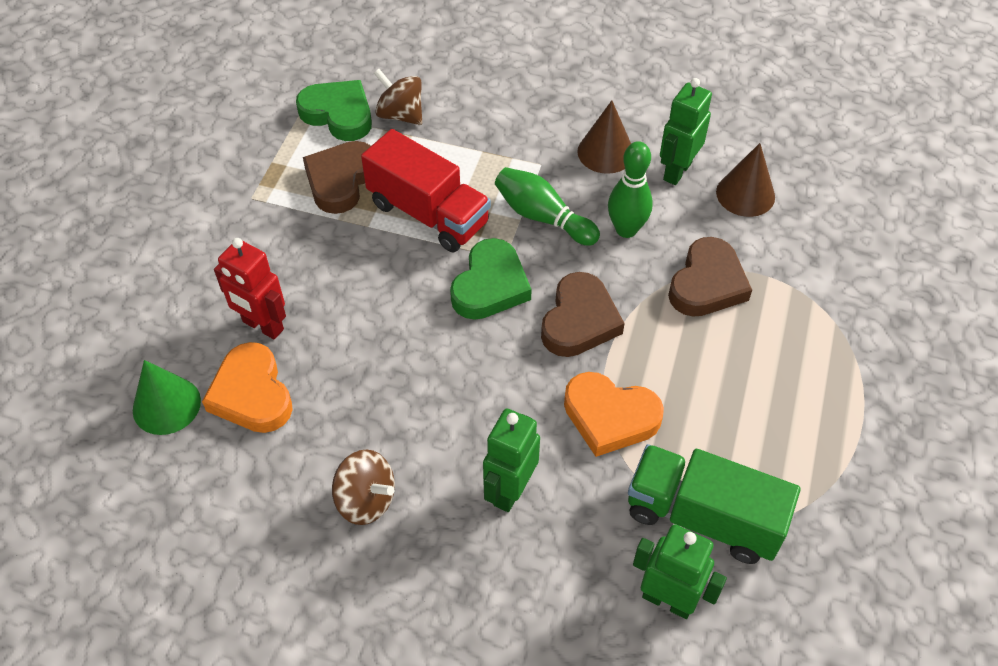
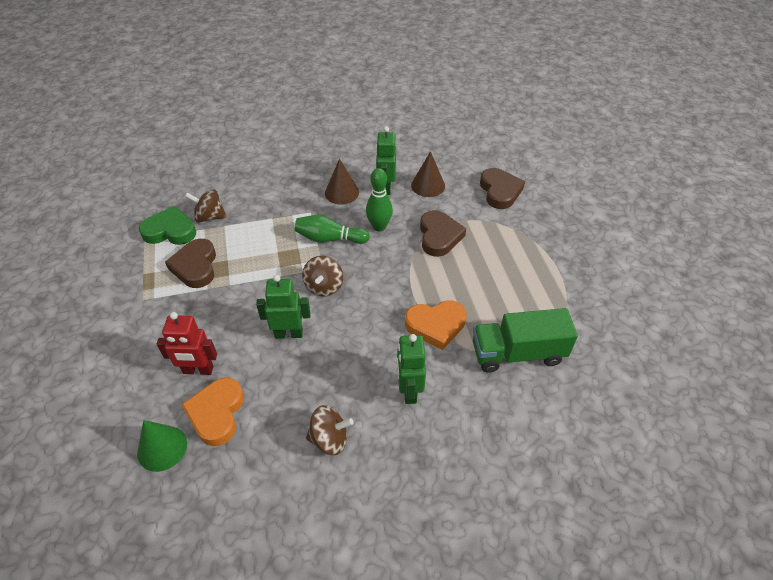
camera: 30 degrees left, 5 degrees down
(252, 394) = (216, 413): orange heart -> orange heart turned 60 degrees clockwise
(428, 213) = (262, 263): red truck -> none
(490, 285) = (324, 286): green heart -> brown spinning top
(579, 321) = (386, 283): brown heart -> brown heart (500, 191)
(668, 600) = (530, 405): green robot -> green robot (288, 333)

